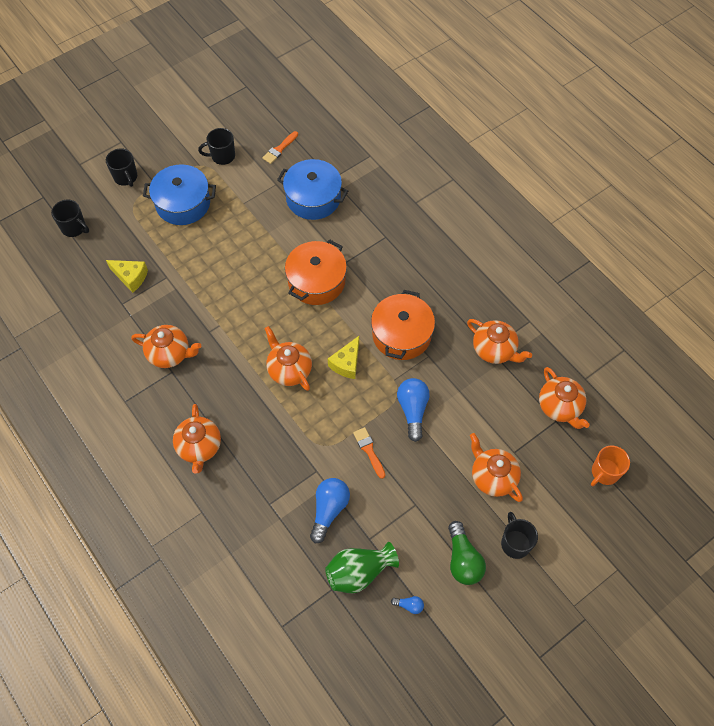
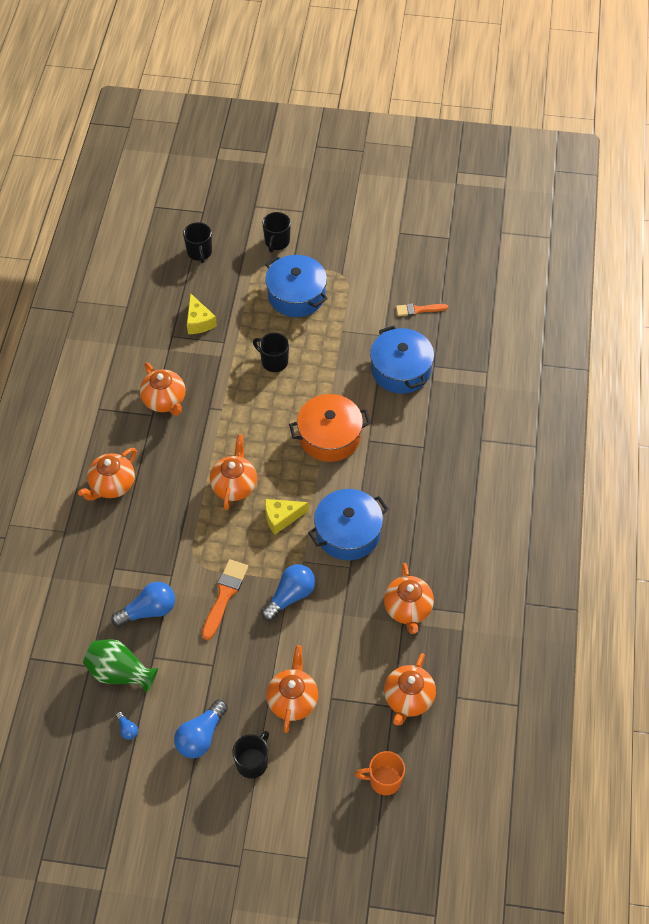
camera: 45 degrees right, 5 degrees down
(222, 156) = (367, 281): black mug -> black mug (274, 361)
(369, 450) = (224, 595): orange brush -> orange brush, size x1.51
(401, 334) = (348, 533): orange pot -> blue pot
(463, 560) = (201, 736): green light bulb -> blue light bulb

